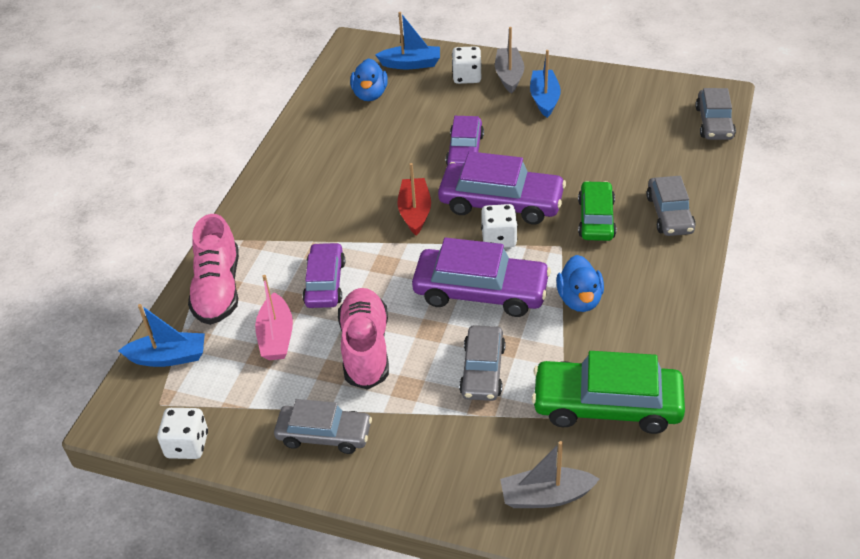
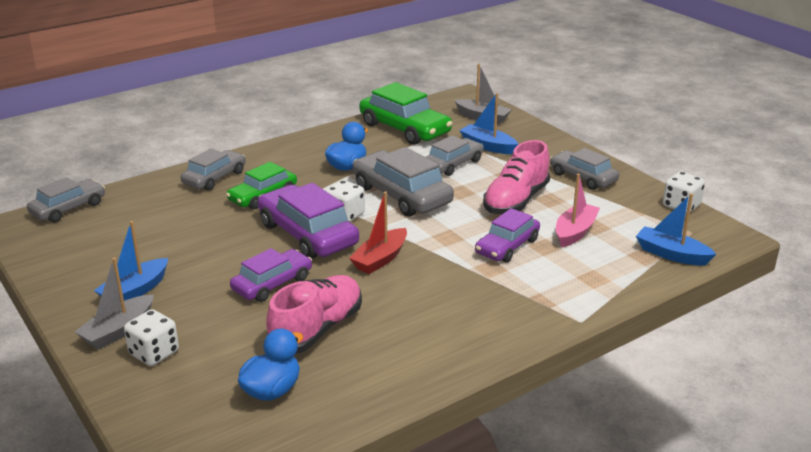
camera: 145 degrees left, 15 degrees down
(218, 289) = (601, 280): pink shoe -> pink shoe (317, 329)
(411, 64) = (177, 405): blue boat -> blue boat (488, 146)
(480, 291) = (401, 195): purple car -> grey car

